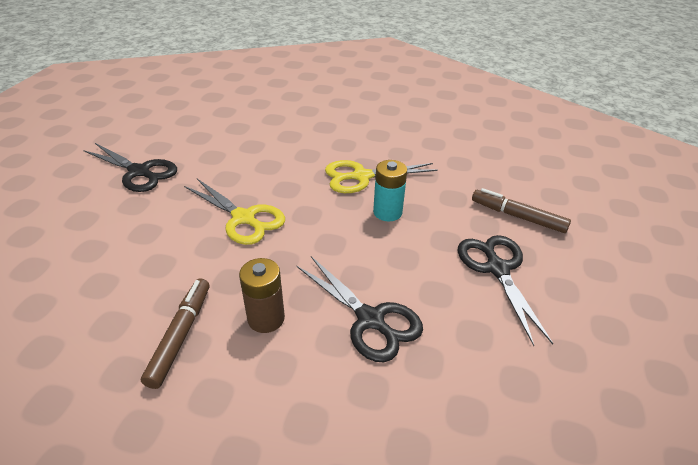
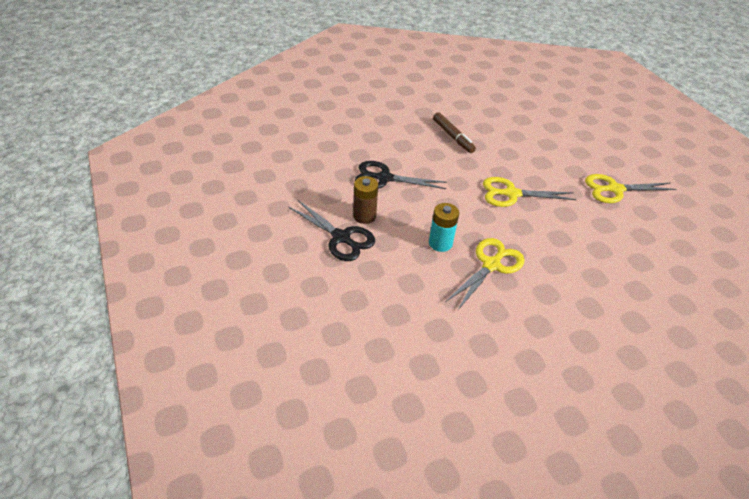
camera: 140 degrees right, 5 degrees up
(139, 172) = (614, 189): black scissors -> yellow scissors
(266, 318) = (429, 157): brown battery -> brown battery (364, 216)
(518, 217) = (352, 290): brown marker -> none

